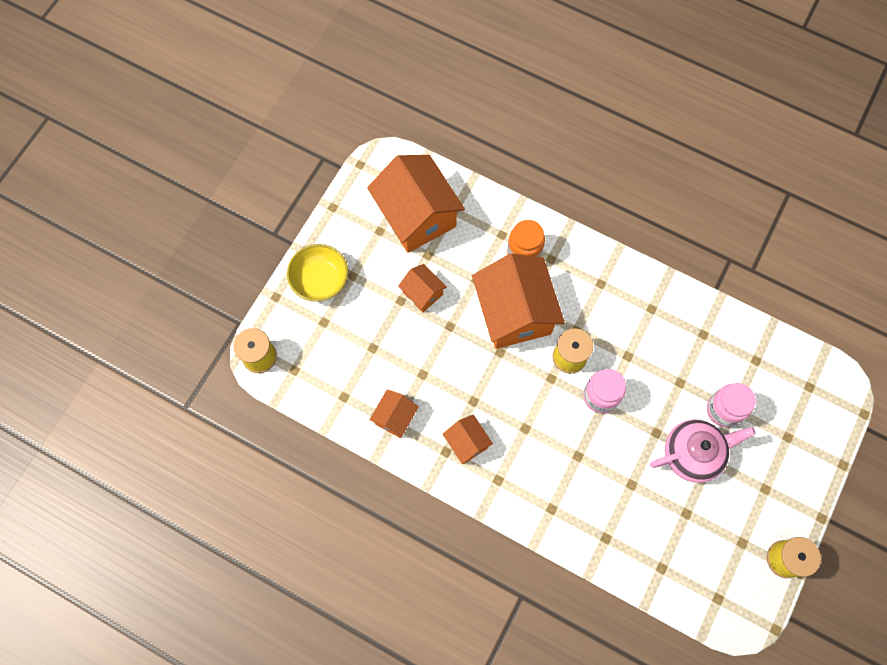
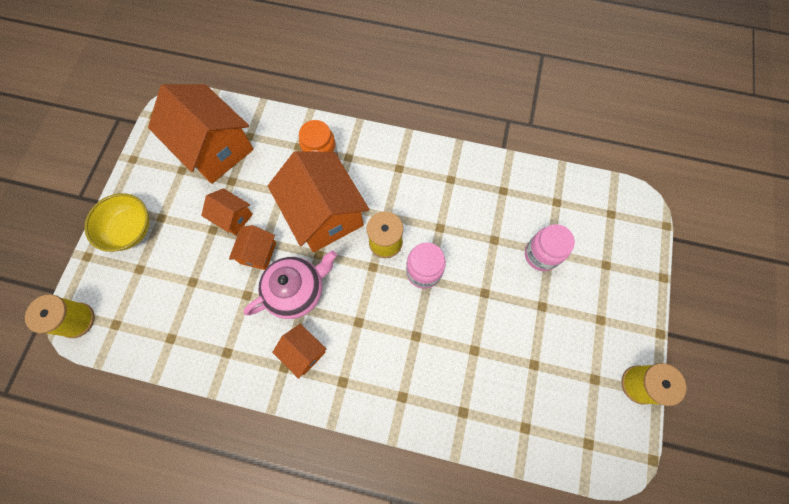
camera: 15 degrees left, 0 degrees up
(395, 417) = (226, 346): orange house -> orange house (258, 253)
(693, 453) = (524, 303): pink teapot -> pink teapot (296, 290)

